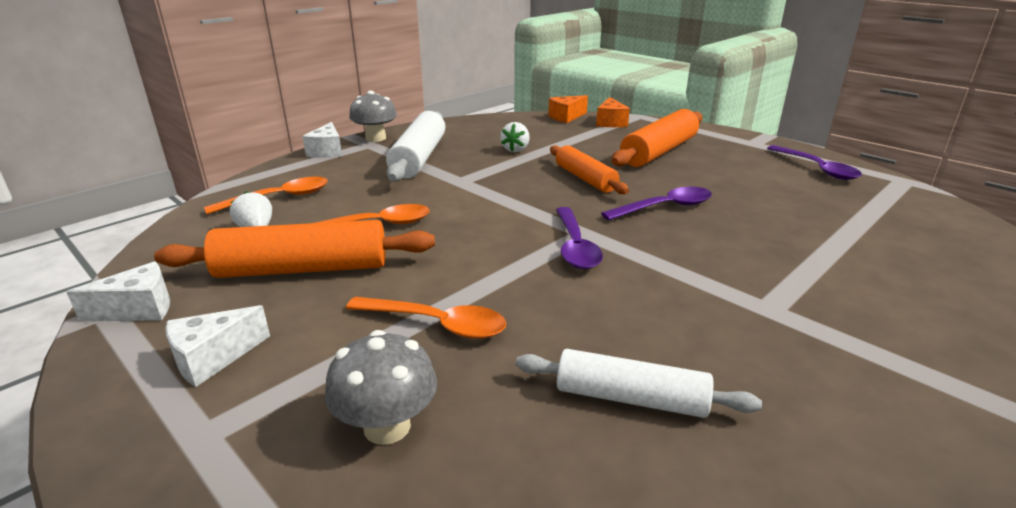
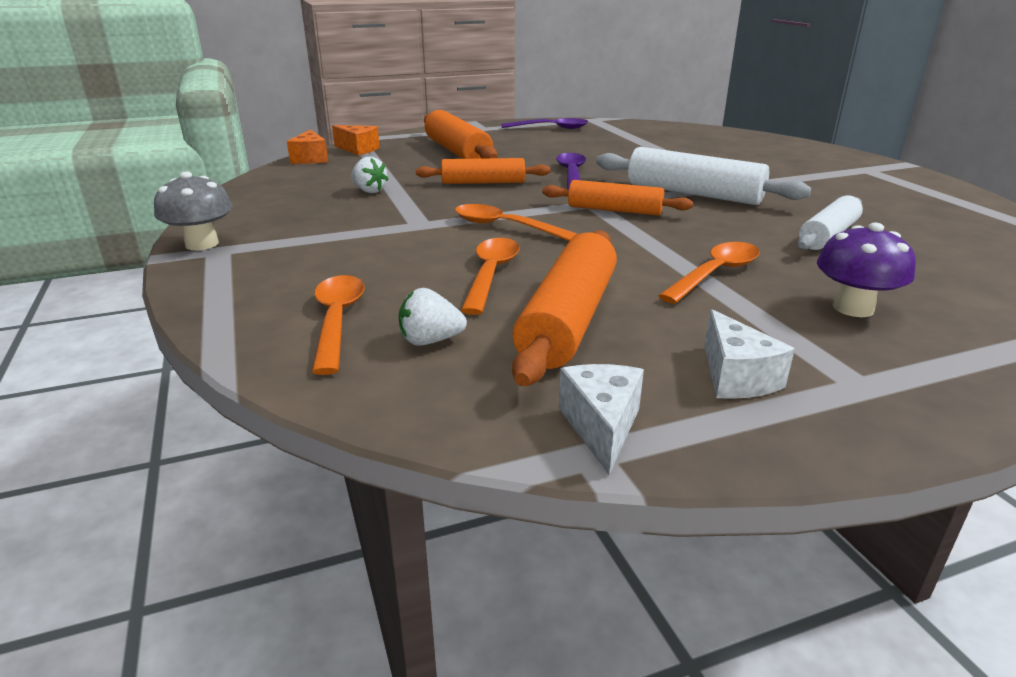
camera: 65 degrees left, 0 degrees up
(327, 151) = (200, 277): white cheese -> none
(387, 426) = (853, 308): grey mushroom -> purple mushroom
(419, 158) = (319, 232): white rolling pin -> white rolling pin (693, 194)
(481, 209) = (505, 227): none -> orange spoon
(575, 246) = (614, 210): purple spoon -> orange rolling pin

